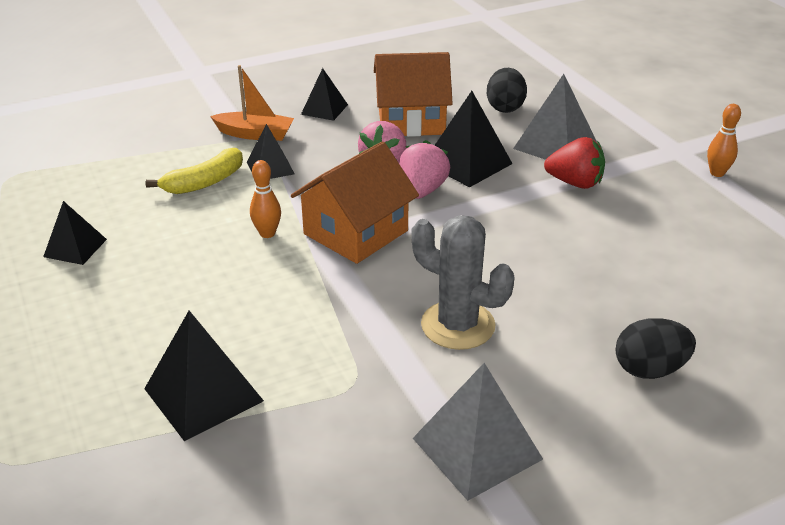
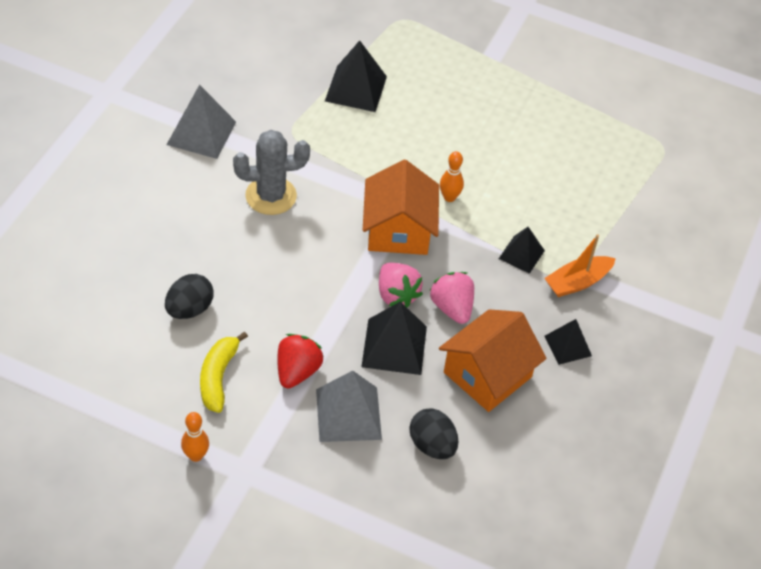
camera: 135 degrees right, 15 degrees up
(75, 248) = (540, 124): black pyramid -> none
(204, 182) = (543, 215): yellow banana -> yellow banana (218, 377)
(575, 183) = (297, 371): red strawberry -> red strawberry turned 135 degrees clockwise
(649, 369) = (143, 226): black egg -> black egg (189, 309)

